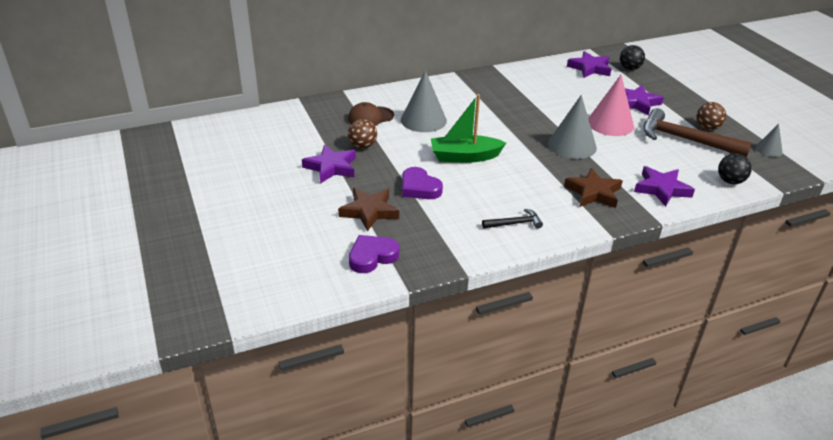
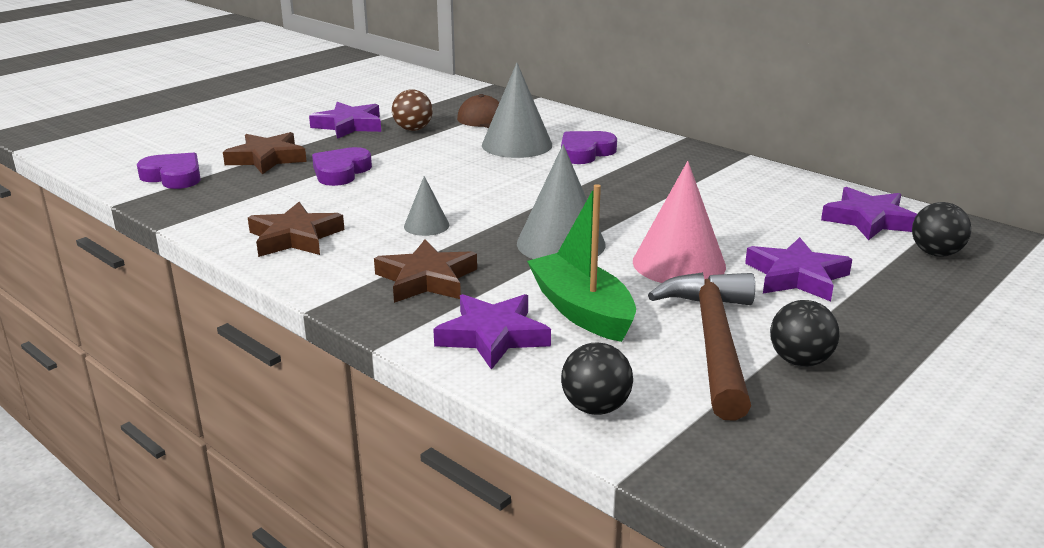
camera: 65 degrees right, 10 degrees down
(454, 104) = (585, 152): none -> purple heart
(464, 157) = (444, 182): green boat -> green boat (582, 310)
(515, 223) = (295, 237): black hammer -> brown star
(707, 128) = (800, 361): brown ball -> black ball
(768, 149) = (801, 450): grey cone -> grey cone (426, 225)

